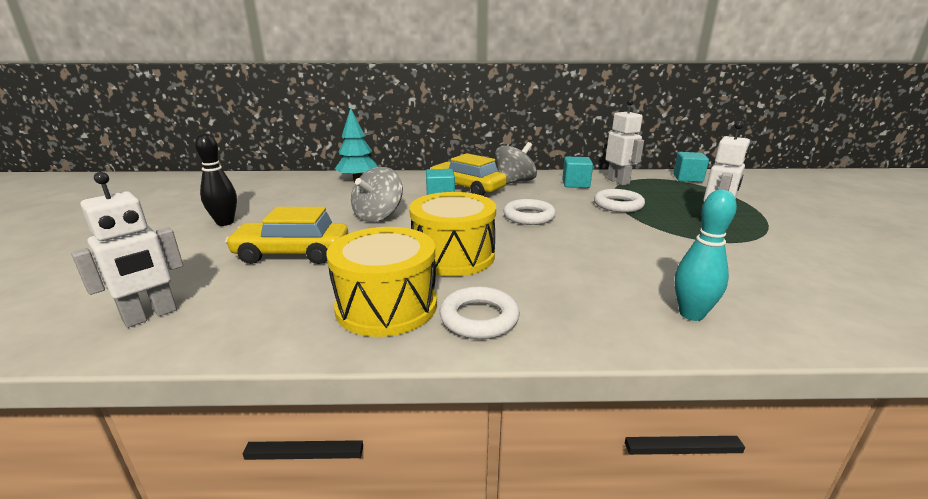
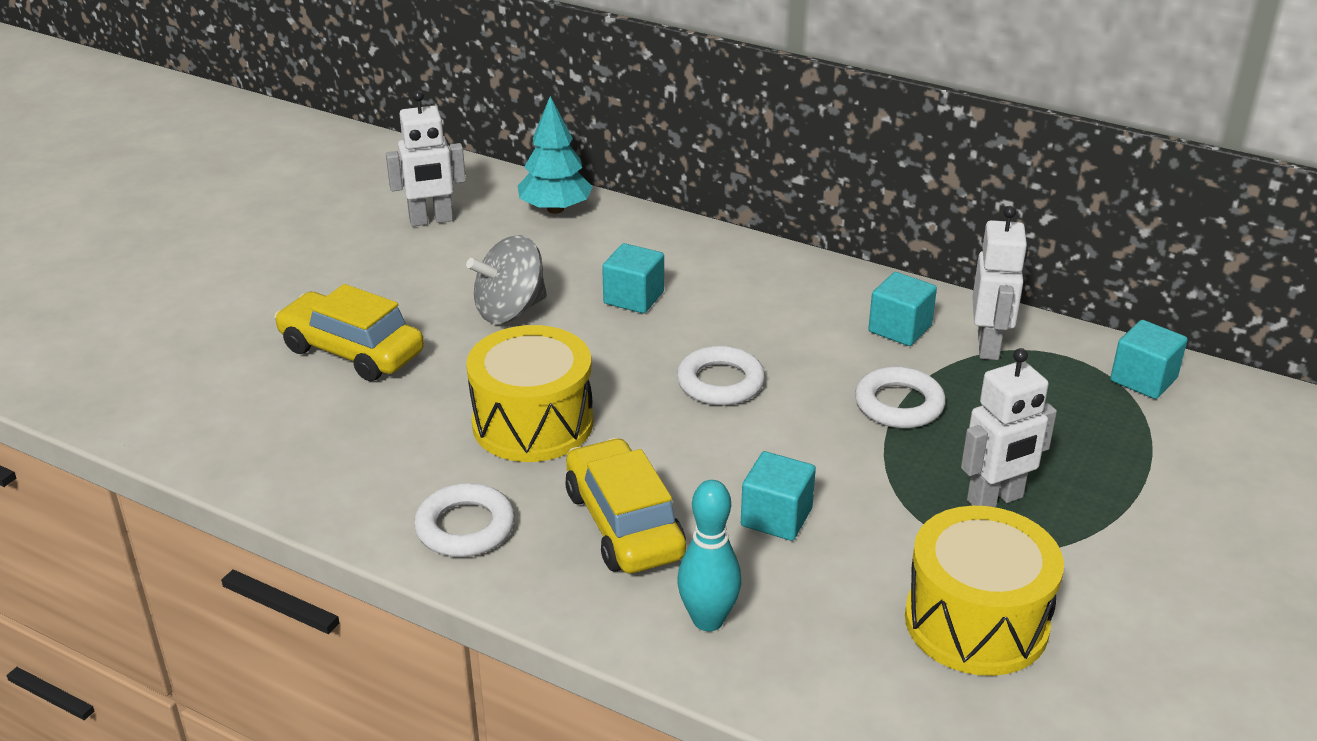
camera: 30 degrees right, 10 degrees up
(150, 316) = (165, 399): white robot -> white robot (431, 220)
(225, 223) = (314, 262): black bowling pin -> none
(386, 306) = (387, 473): yellow drum -> yellow drum (976, 622)
(467, 188) = (702, 283): yellow car -> yellow car (623, 524)
(514, 182) = (798, 291): grey spinning top -> none
(641, 257) = (776, 517): none -> turquoise cube

